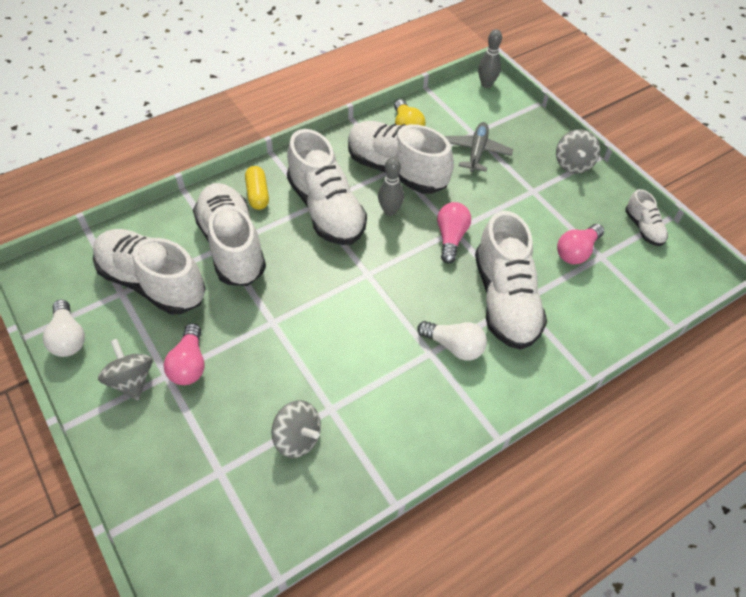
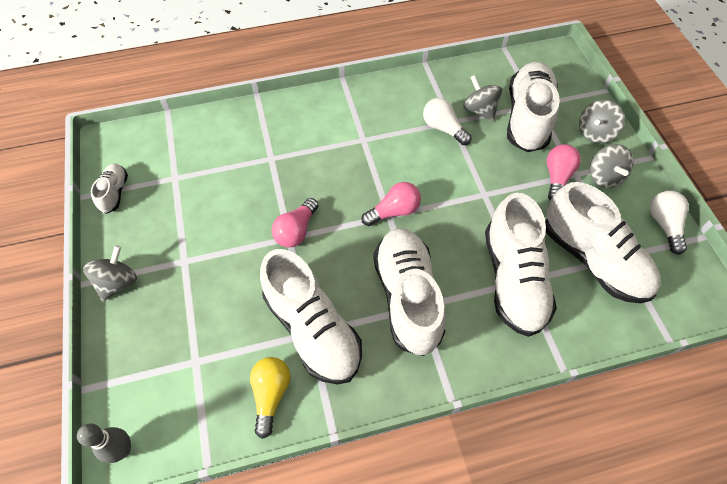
camera: 160 degrees left, 5 degrees up
(137, 444) = (595, 133): none -> grey spinning top
(258, 194) = (478, 339): yellow capsule -> none
(390, 211) = (342, 277): grey bowling pin -> none
(454, 346) = (342, 139): white light bulb -> white light bulb (443, 128)
(477, 152) = (209, 330): grey plane -> none
(505, 300) = (282, 163): white shoe -> white shoe (527, 118)
(577, 251) = (192, 187): pink light bulb -> pink light bulb (394, 211)

